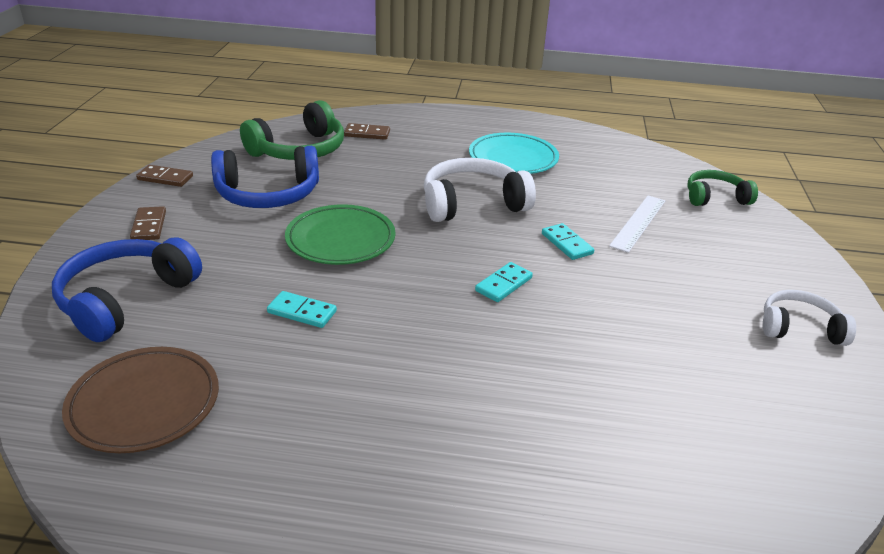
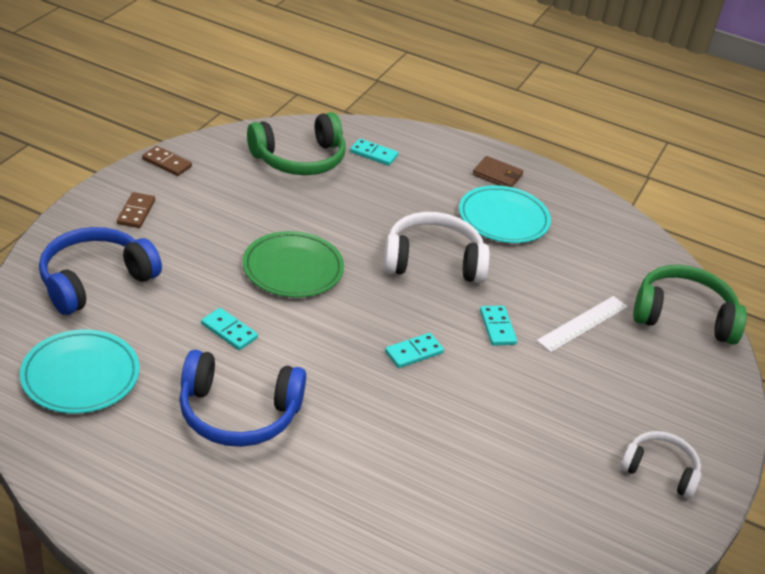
camera: 15 degrees right, 5 degrees up
(144, 404) = (80, 376): brown plate -> turquoise plate
(268, 194) = (250, 203): blue headphones -> blue headphones (238, 413)
(367, 134) = (373, 154): brown domino -> turquoise domino
(486, 128) = (497, 175): none -> brown wallet
(715, 198) = (683, 316): green headphones -> green headphones, size x1.60

